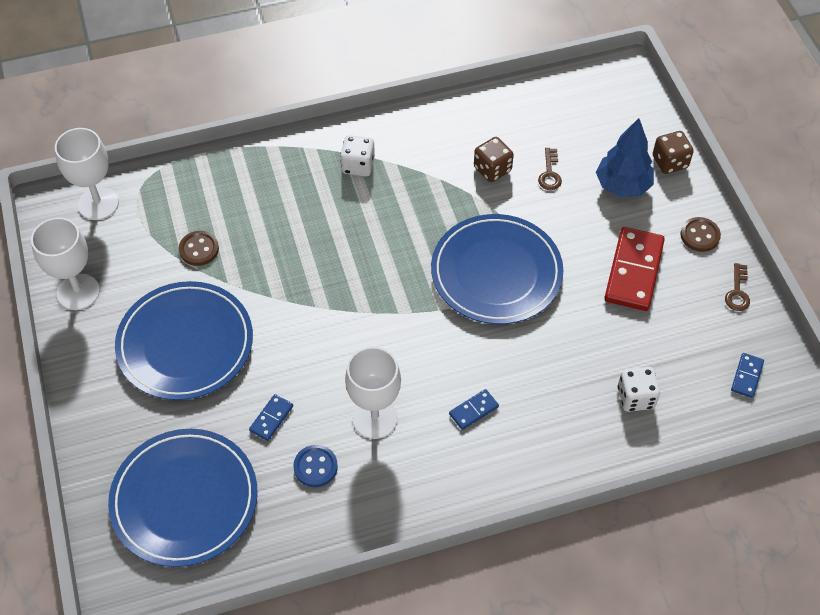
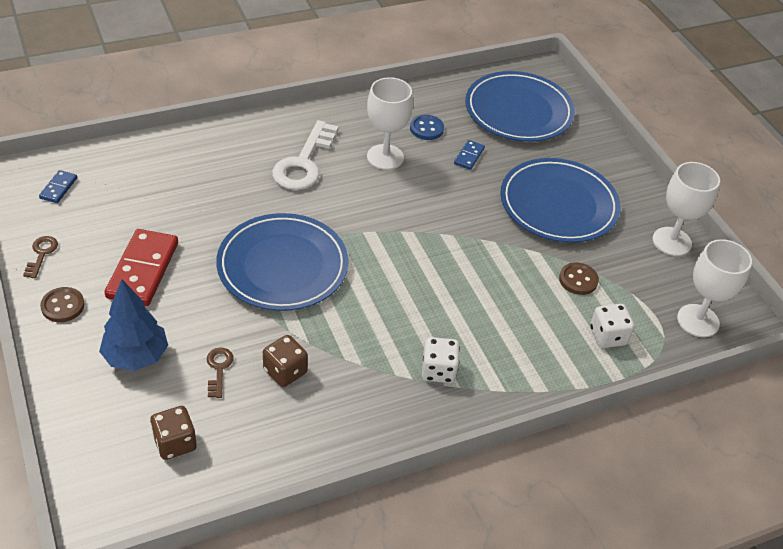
camera: 170 degrees right, 10 degrees down
(473, 410) = (304, 163): blue domino -> white key
(635, 397) = (163, 172): white dice -> white dice (608, 336)
(670, 162) = (72, 387): brown dice -> brown dice (175, 443)

